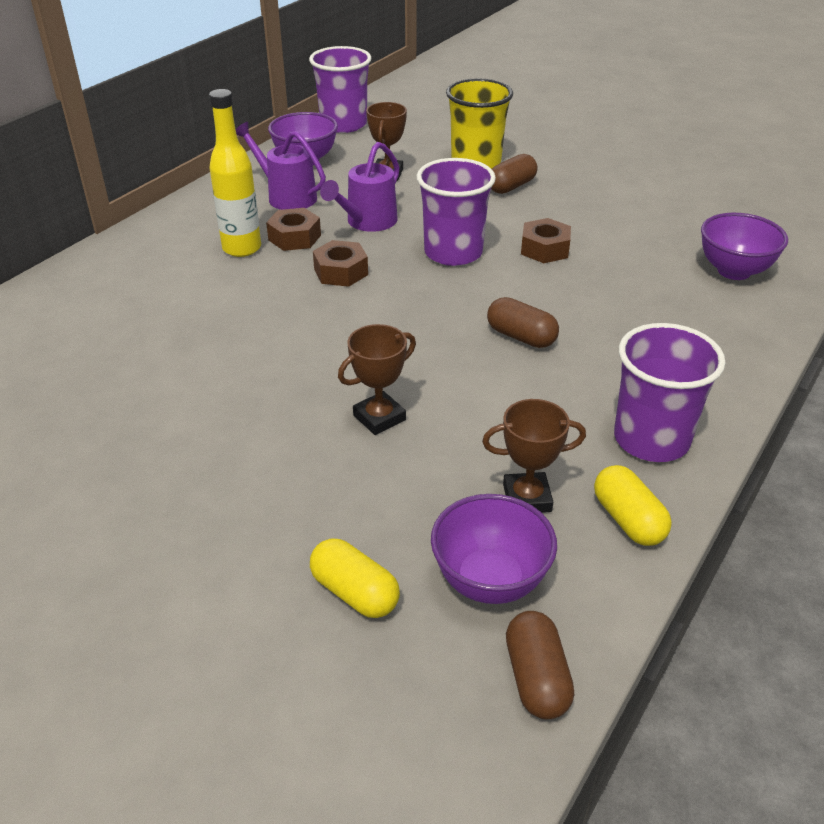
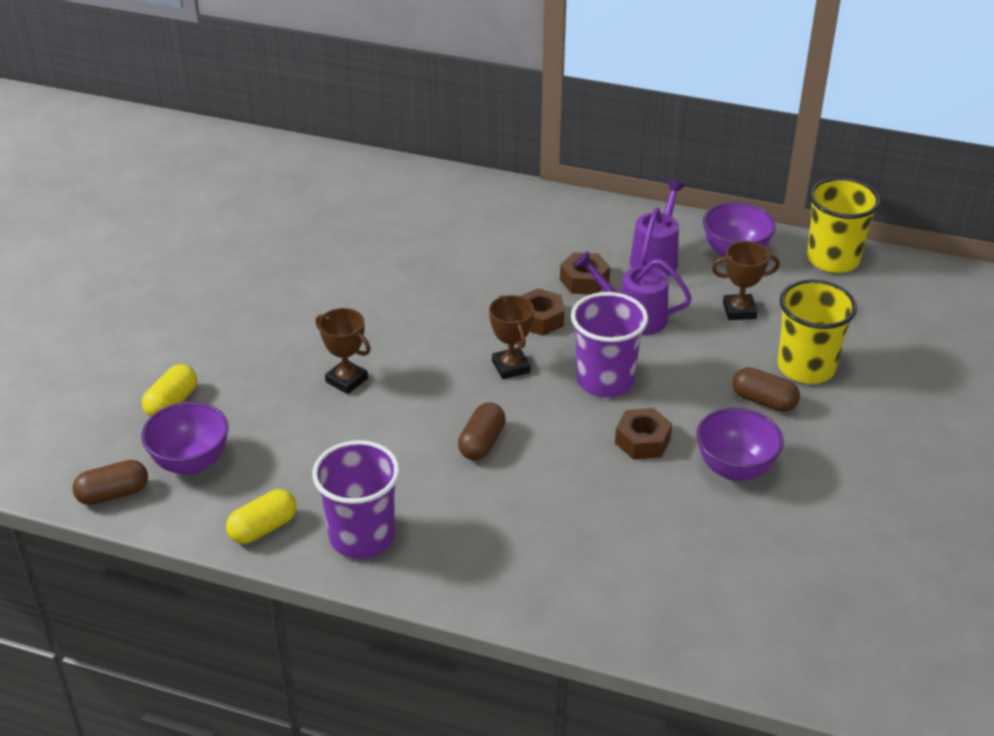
camera: 75 degrees right, 0 degrees up
(242, 248) = (552, 256): yellow bottle -> none
(343, 124) = (832, 259): purple cup -> yellow cup
(527, 498) = (275, 471): brown trophy -> brown trophy (511, 367)
(734, 271) = (667, 590): purple bowl -> purple bowl (735, 468)

